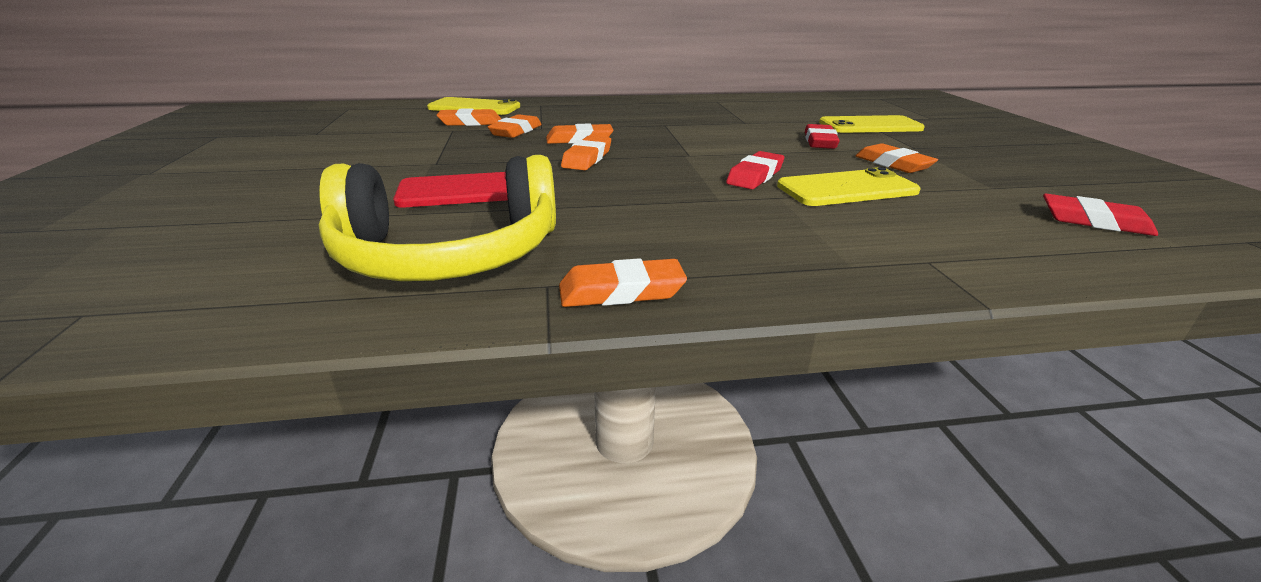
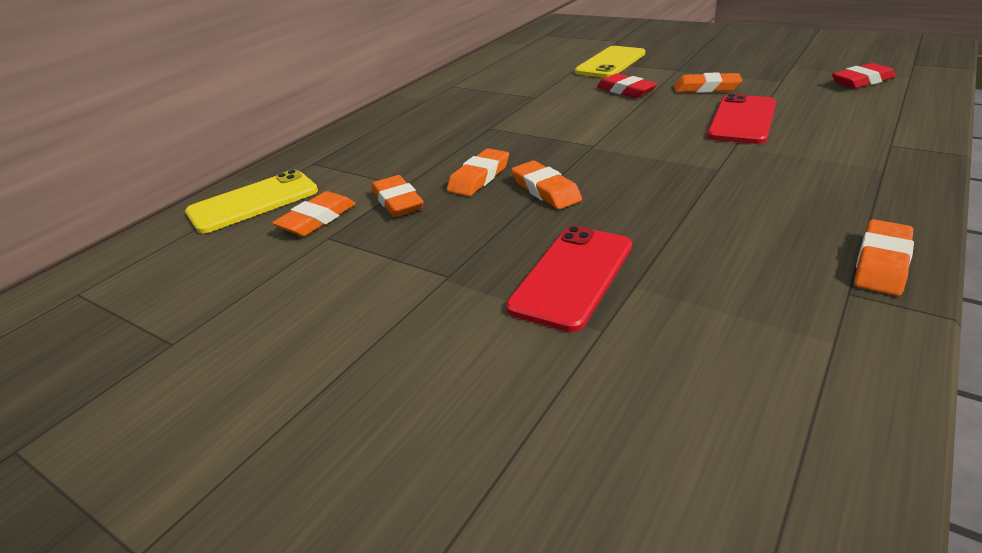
camera: 45 degrees left, 5 degrees up
(448, 254) = (745, 326): yellow headphones -> none
(755, 176) = (679, 138): red eraser -> none
(846, 189) = (742, 120): yellow phone -> red phone

